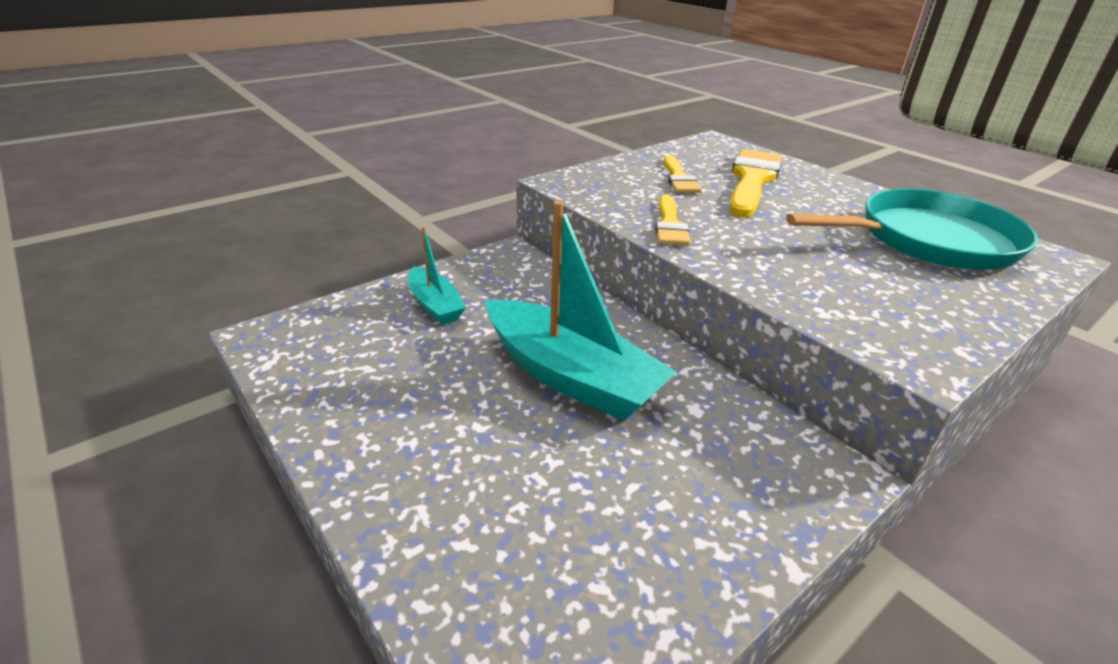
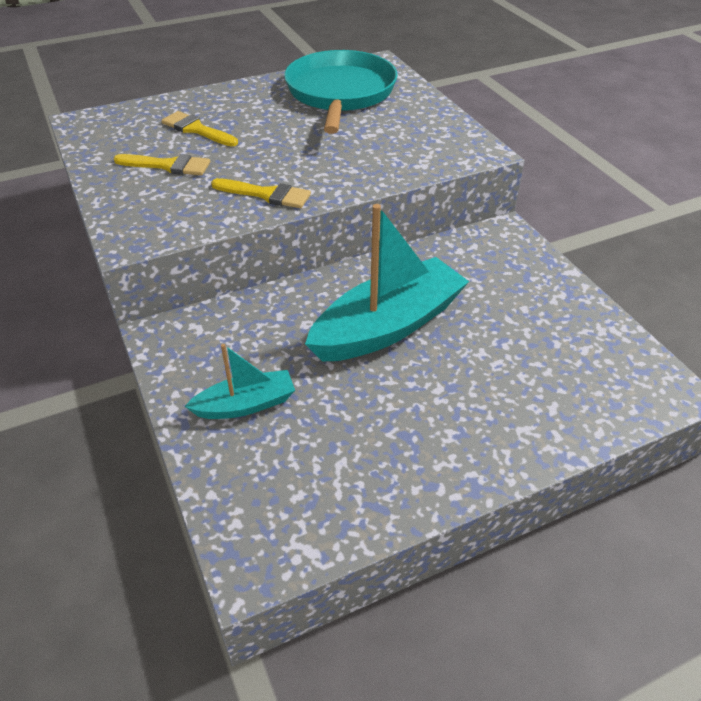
camera: 75 degrees left, 10 degrees up
(752, 180) = (197, 130): yellow brush -> yellow brush, size x0.58

